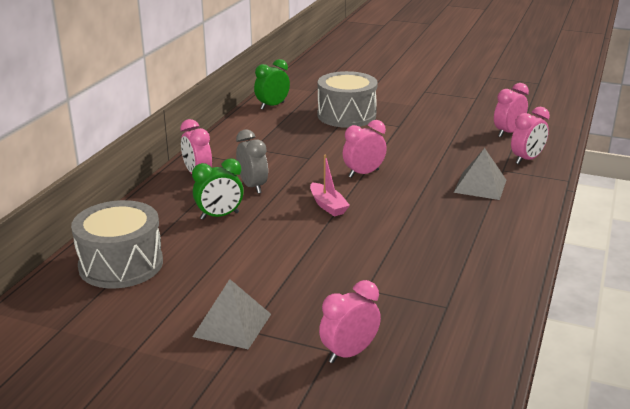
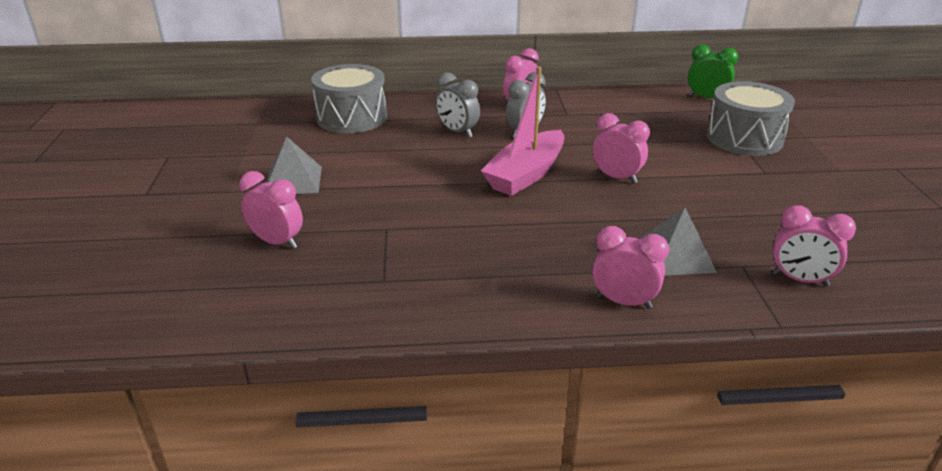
camera: 65 degrees right, 5 degrees up
(219, 216) = (457, 132): green clock -> grey clock
(328, 206) = (526, 174): pink boat -> pink boat, size x1.83
(508, 133) = (865, 251): pink clock -> pink clock (623, 302)

